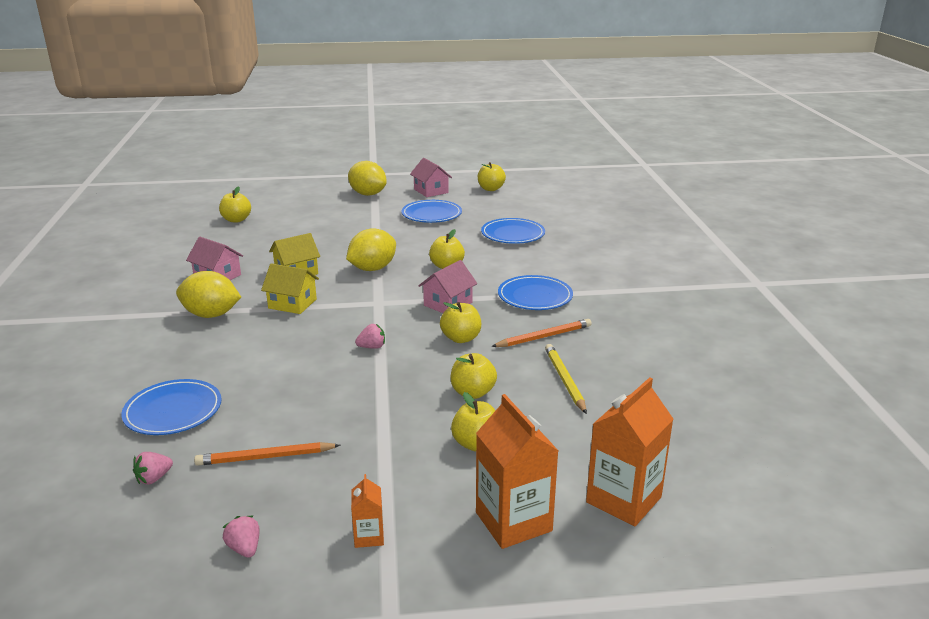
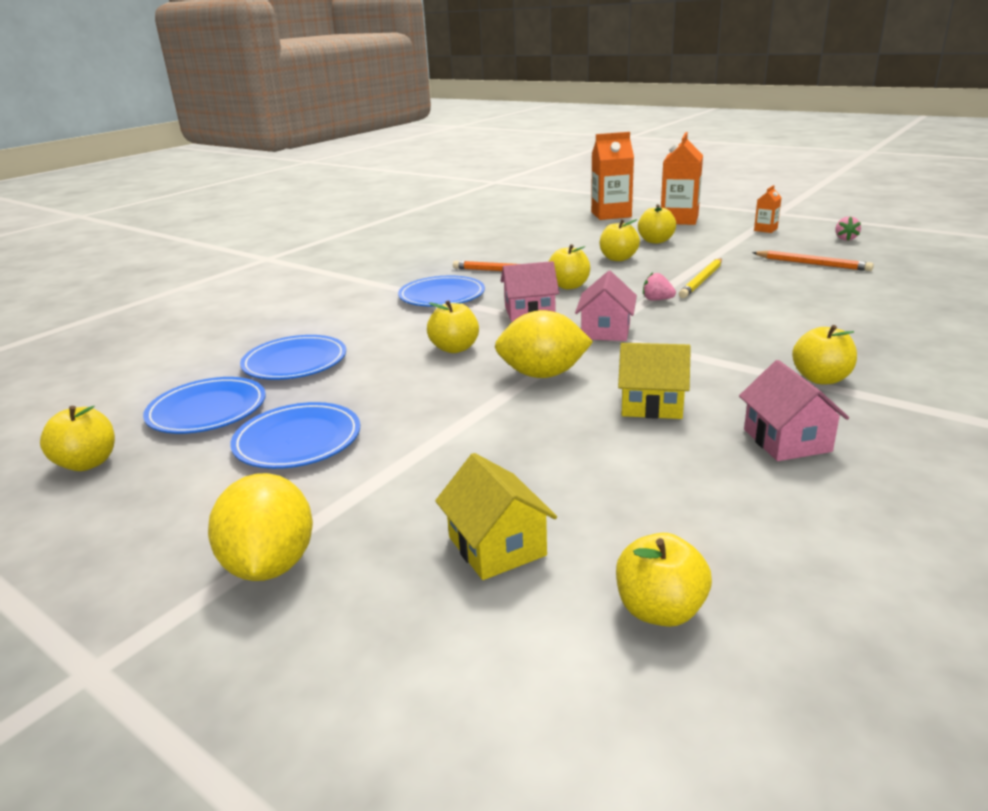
camera: 135 degrees left, 0 degrees up
(154, 478) = (908, 272): pink strawberry -> none
(173, 411) = (889, 302): blue plate -> blue plate (207, 410)
(211, 315) = (821, 379): yellow lemon -> yellow apple
(292, 304) = (699, 361): yellow house -> yellow house (497, 546)
(431, 191) = (163, 509): pink house -> pink house (606, 331)
(564, 380) = (543, 250): yellow pencil -> yellow pencil (702, 280)

